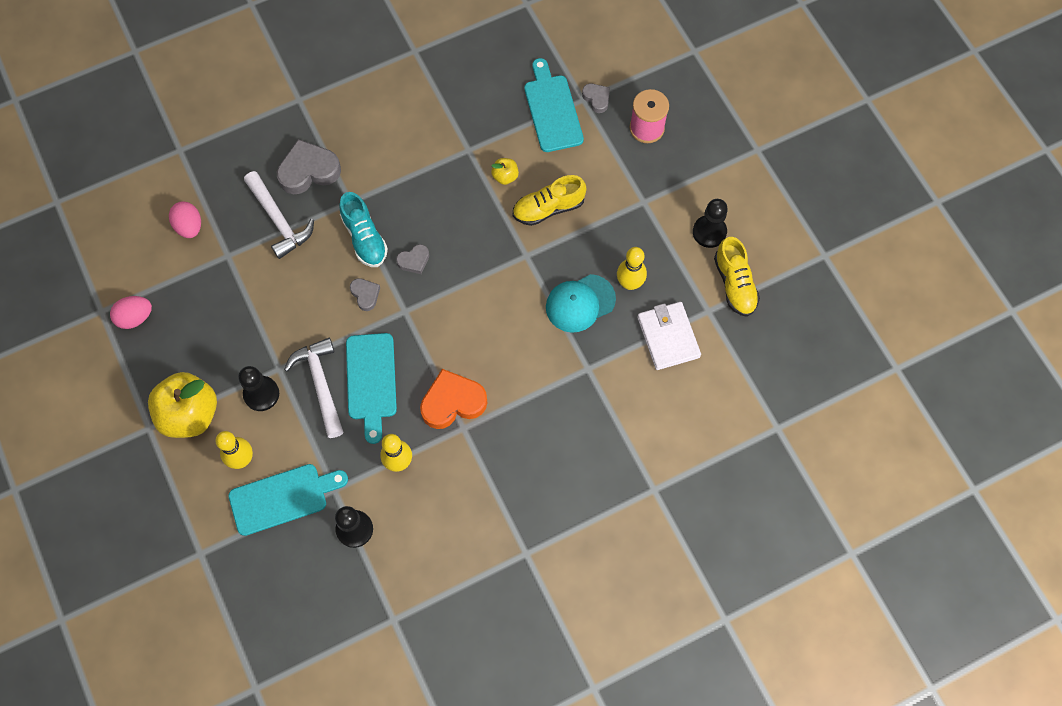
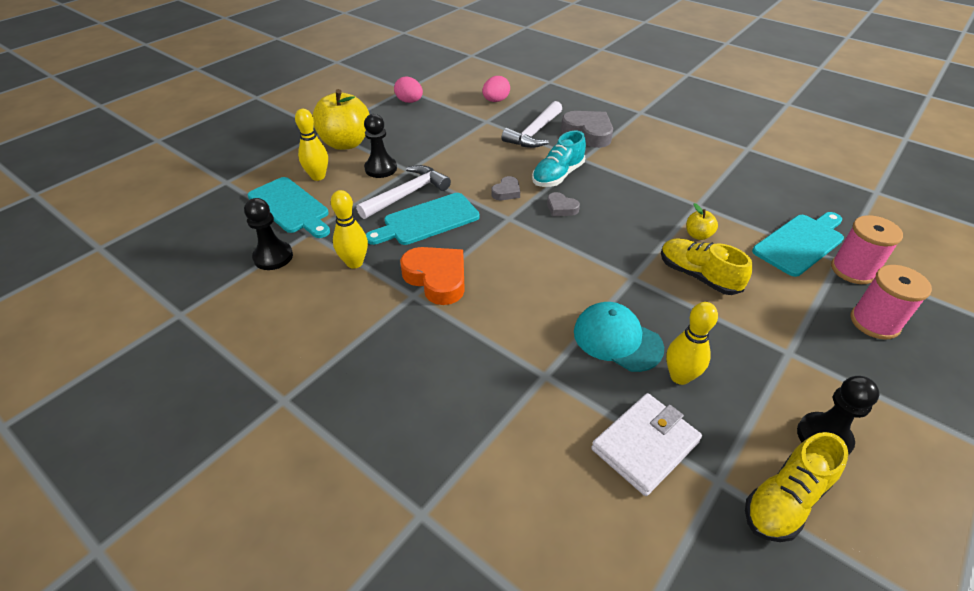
camera: 65 degrees right, 25 degrees down
(596, 99) = (853, 270): grey heart -> pink spool

